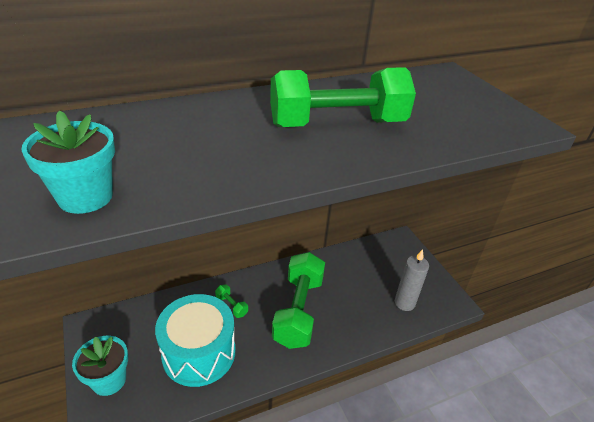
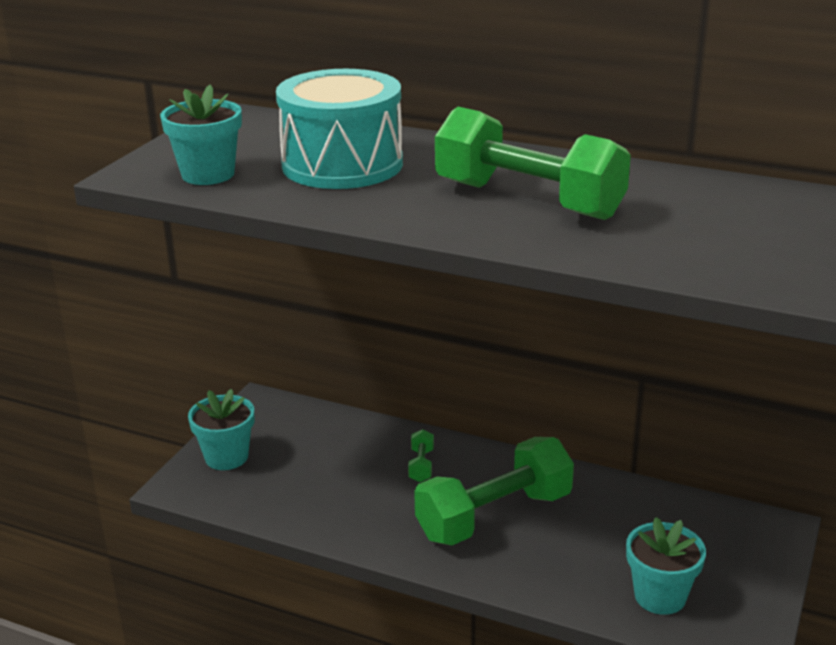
camera: 50 degrees right, 10 degrees down
(199, 353) = (332, 486): turquoise drum -> turquoise drum (342, 164)
(404, 303) = (660, 596): grey candle -> turquoise flower pot

